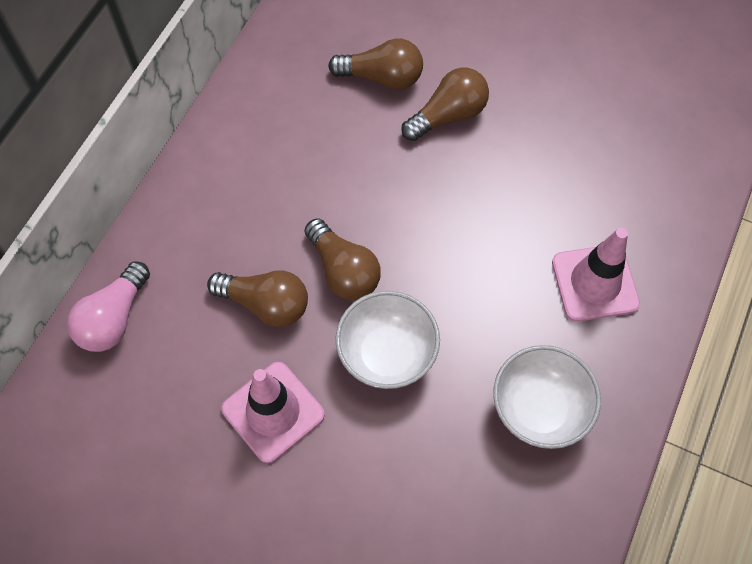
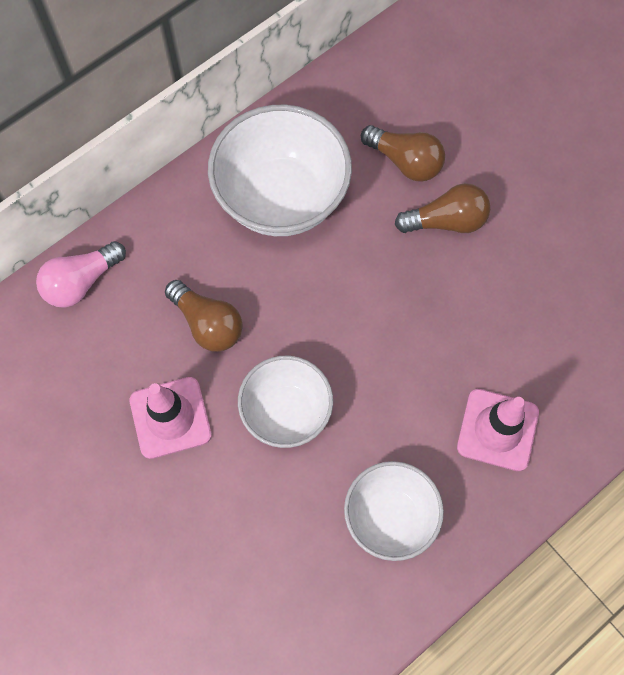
camera: 25 degrees right, 5 degrees up
(280, 156) = (281, 198): none -> white bowl
(343, 270) = (285, 323): brown light bulb -> none

